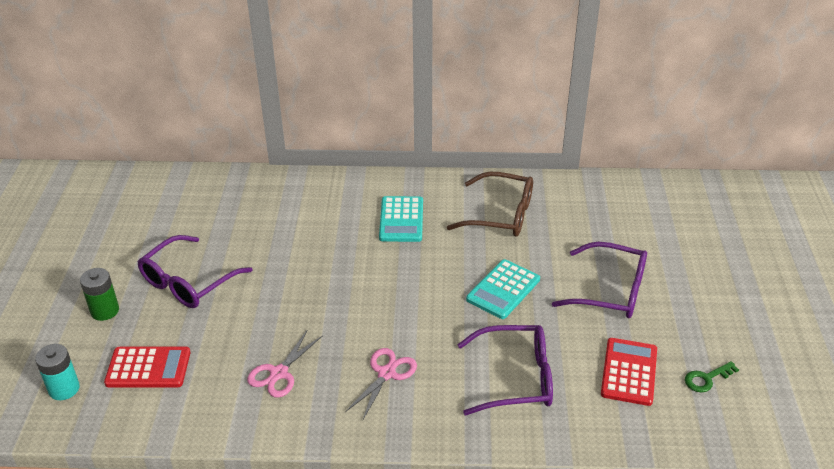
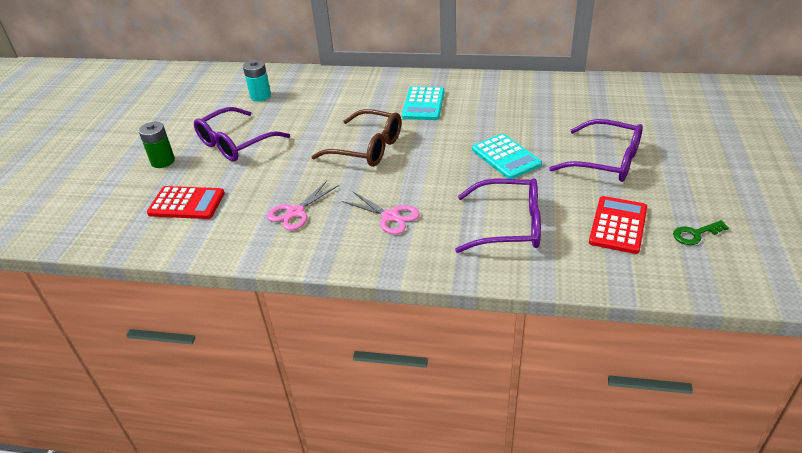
camera: 10 degrees right, 0 degrees up
(64, 389) = (114, 215): turquoise battery -> turquoise battery (260, 96)
(386, 373) = (390, 216): pink scissors -> pink scissors turned 90 degrees clockwise
(501, 215) = (511, 102): brown glasses -> brown glasses (367, 148)
(503, 290) = (506, 157): turquoise calculator -> turquoise calculator turned 75 degrees counterclockwise

